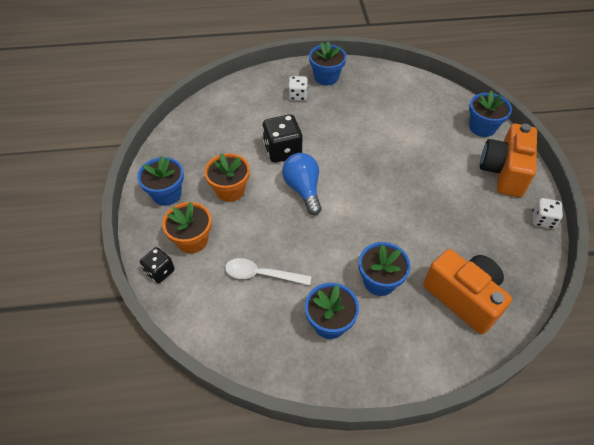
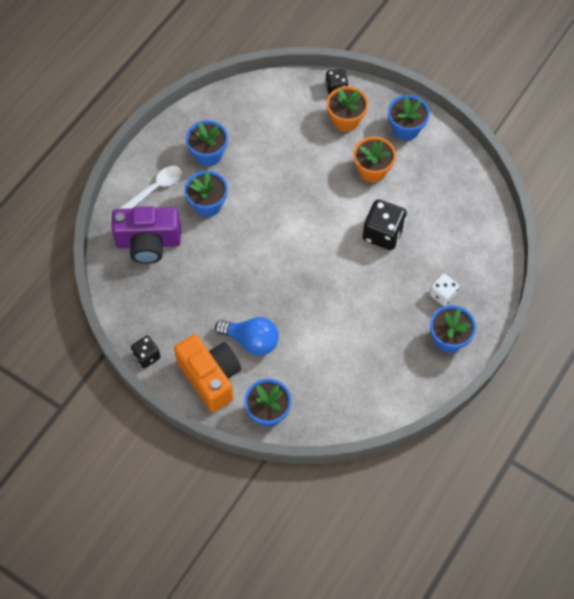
camera: 130 degrees right, 10 degrees up
(261, 274) = (279, 141): white spoon -> white spoon (155, 189)
(303, 189) = (329, 218): blue light bulb -> blue light bulb (251, 341)
(463, 297) = (148, 243): orange camera -> purple camera
(542, 220) = (147, 356): white dice -> black dice

